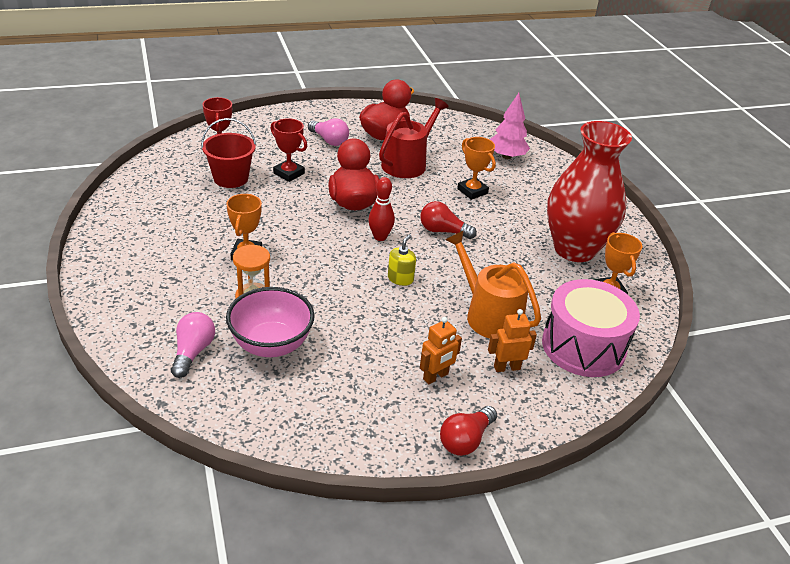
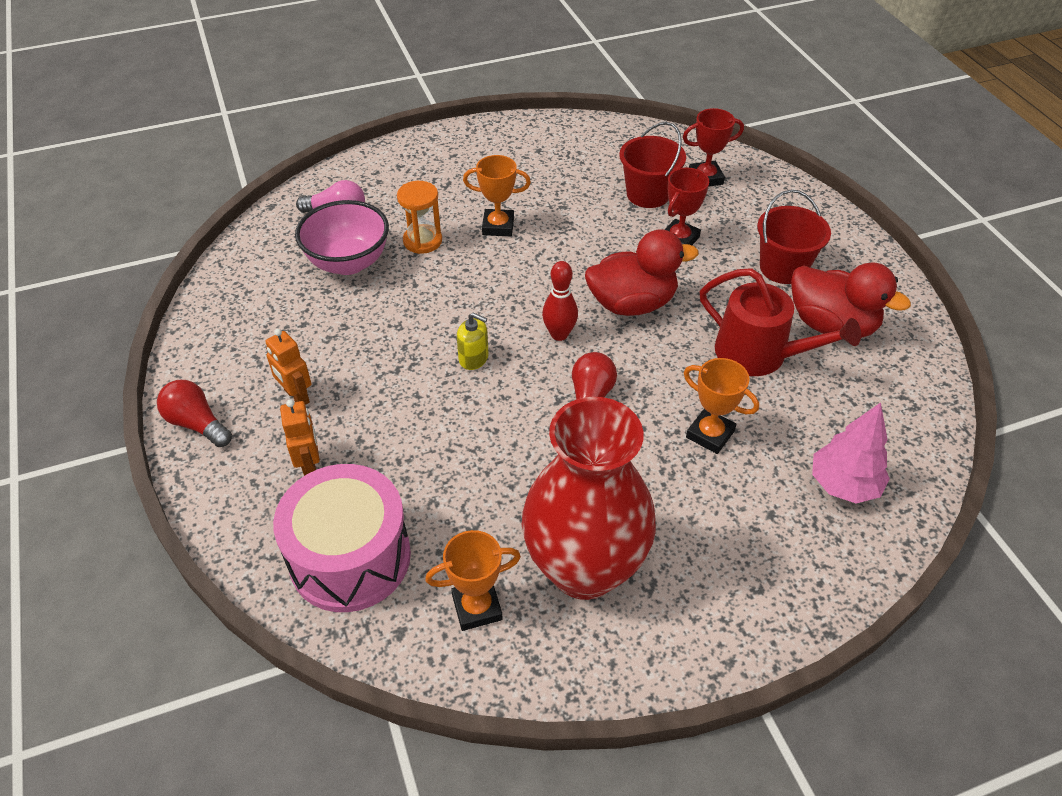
camera: 90 degrees right, 10 degrees up
(329, 140) = (783, 268): pink light bulb -> red bucket
(472, 191) = (710, 434): orange trophy -> orange trophy turned 75 degrees clockwise
(489, 315) = (409, 449): orange watering can -> none

